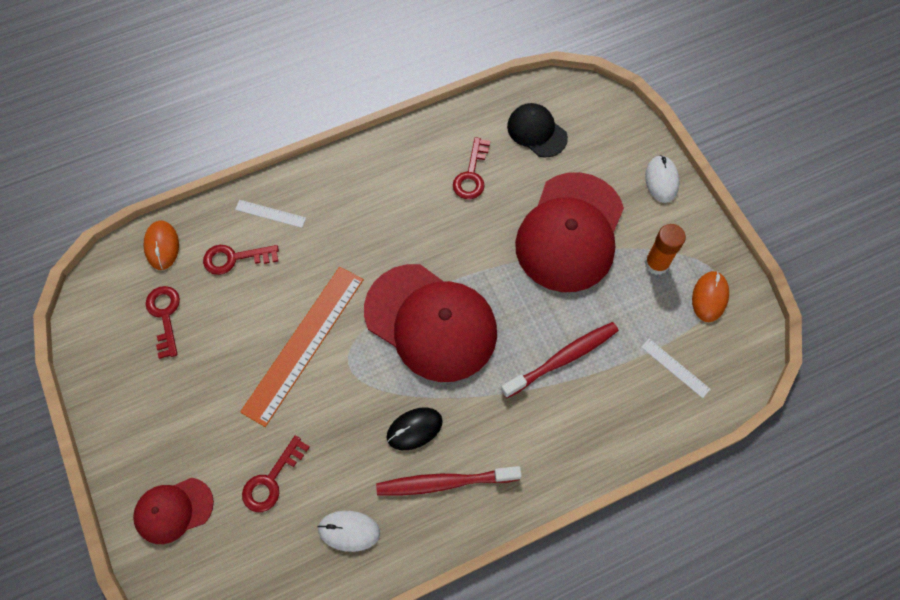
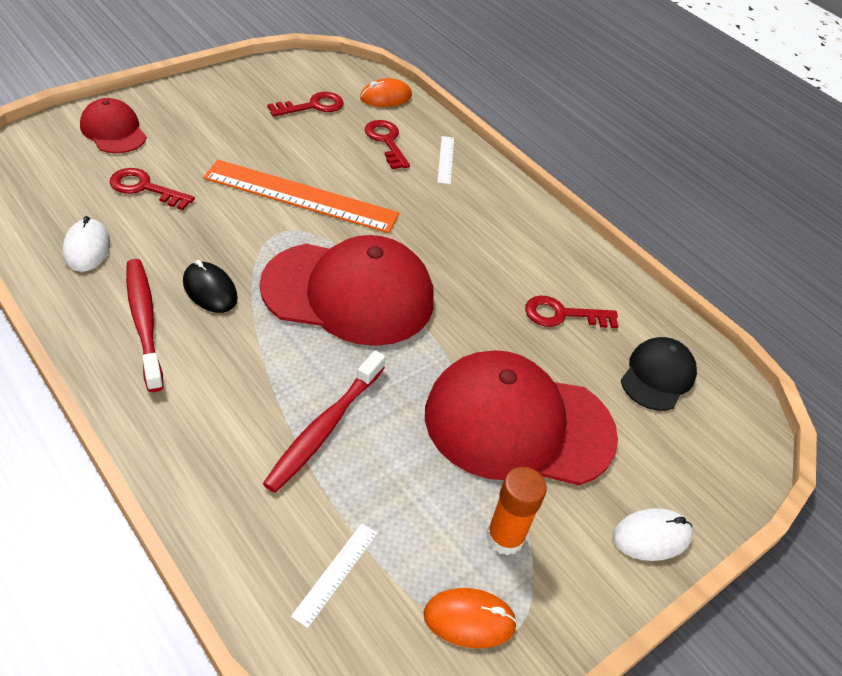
camera: 70 degrees right, 20 degrees down
(431, 322) = (349, 293): red cap -> red cap turned 105 degrees counterclockwise
(562, 359) = (324, 428): red toothbrush -> red toothbrush turned 75 degrees clockwise

